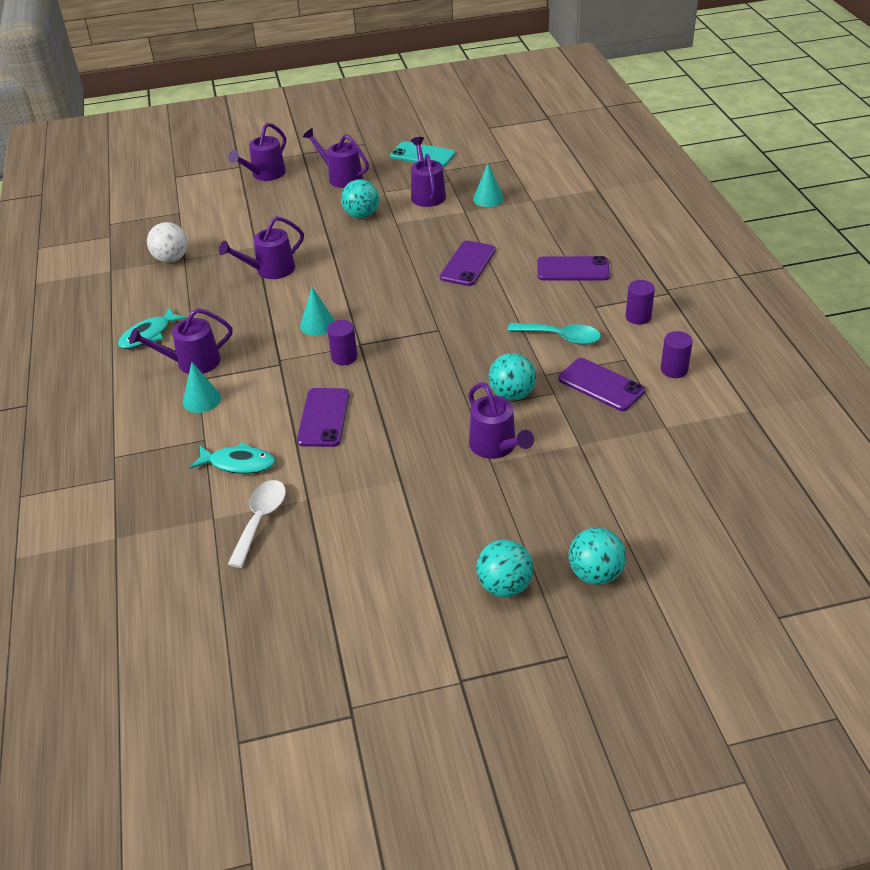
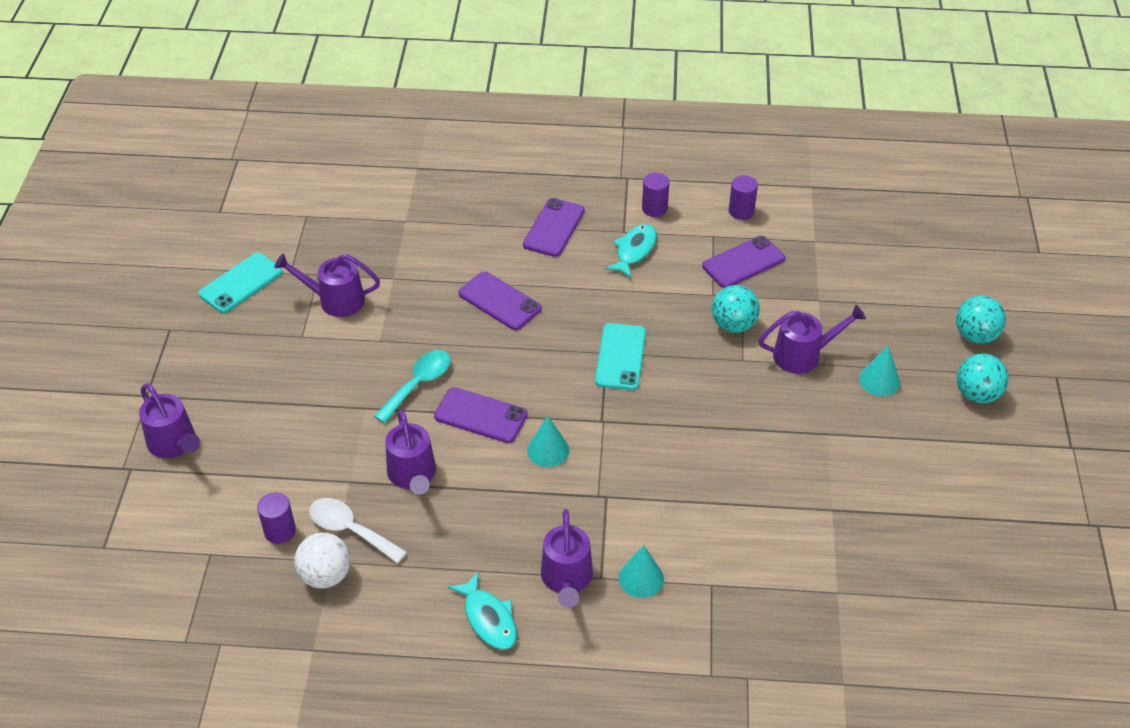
camera: 75 degrees left, 5 degrees up
(238, 463) = (761, 559): turquoise fish -> turquoise fish (634, 251)
(260, 520) = (851, 552): white spoon -> white spoon (350, 530)
(324, 417) = (713, 474): purple phone -> purple phone (481, 415)
(341, 177) = (239, 368): purple watering can -> none
(344, 357) = (619, 438): purple cylinder -> purple cylinder (280, 531)
(361, 215) = (343, 367): turquoise ball -> none
(437, 338) = (620, 357): none -> turquoise phone
(488, 198) = (379, 253): turquoise cone -> turquoise cone (879, 380)
(561, 337) = (661, 268): turquoise spoon -> turquoise spoon (418, 384)

